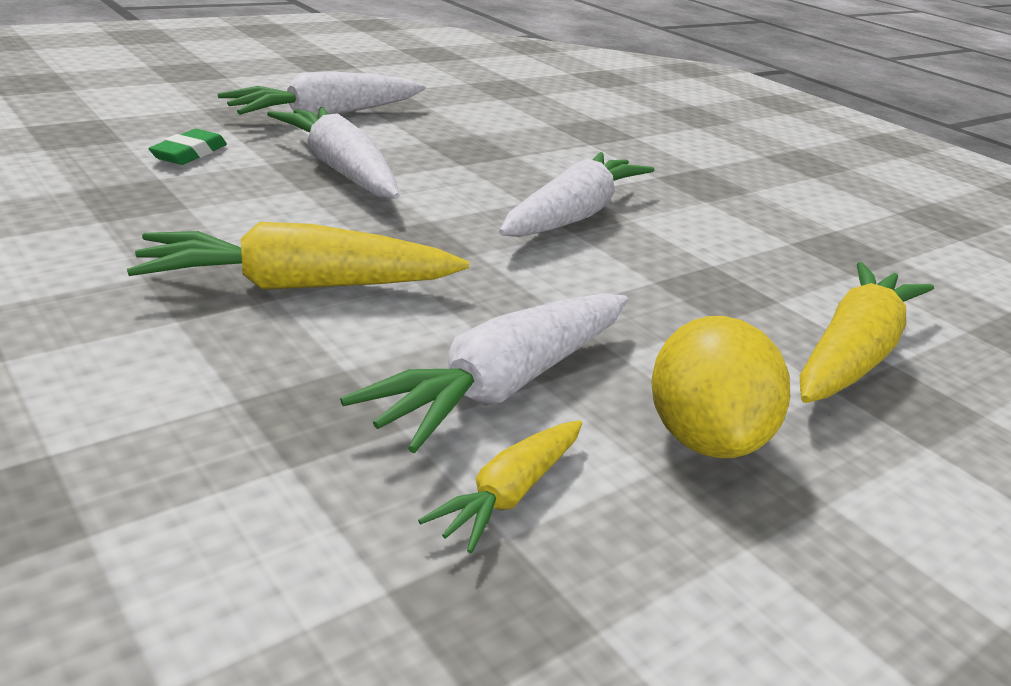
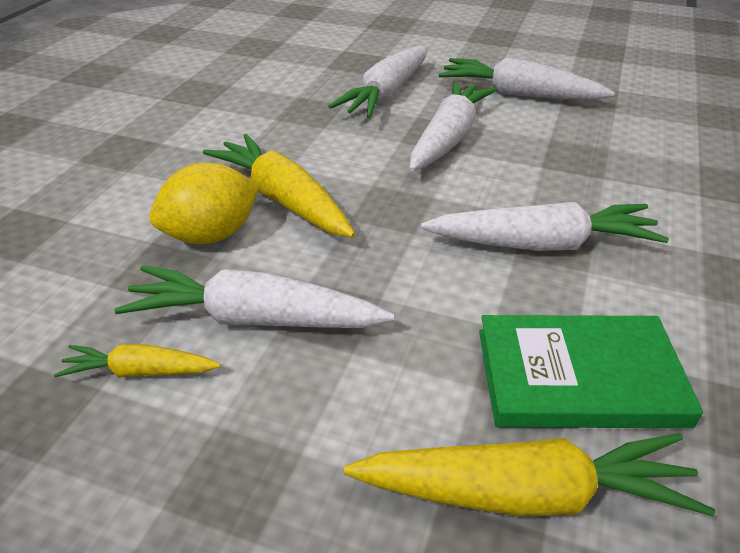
camera: 60 degrees right, 10 degrees up
(189, 153) = (386, 94): green eraser -> white carrot
(705, 438) = (280, 438): yellow lemon -> yellow lemon (211, 235)
(748, 279) = (579, 377): none -> green book

